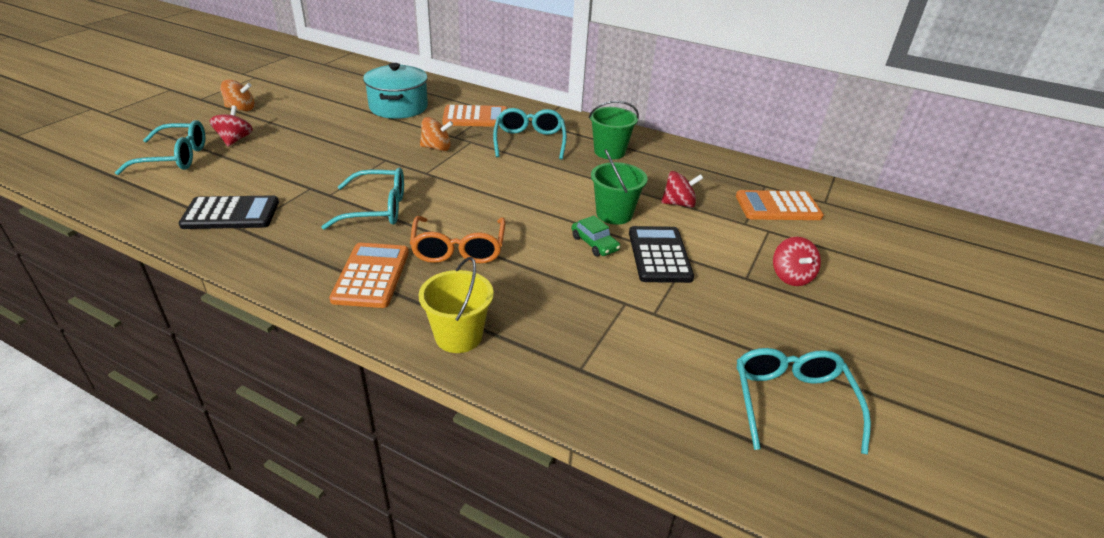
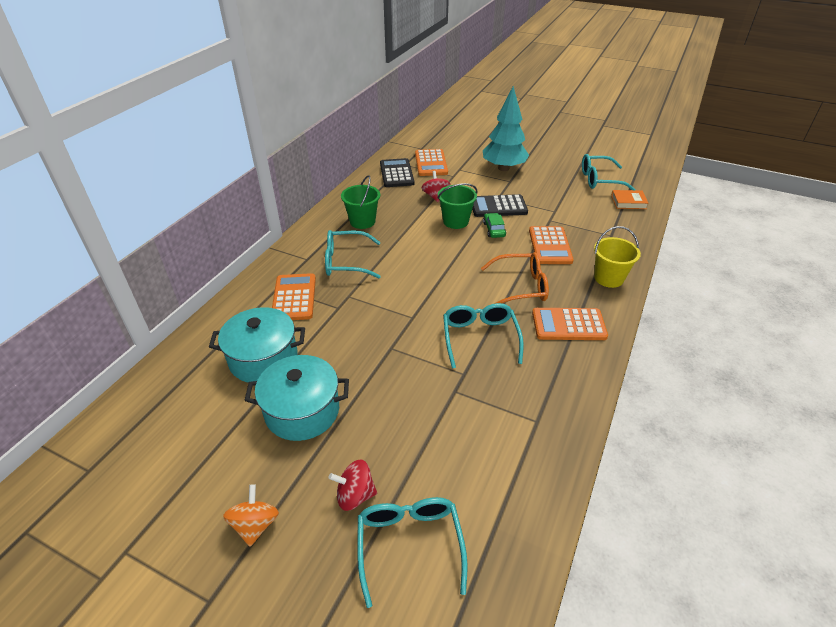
camera: 90 degrees left, 5 degrees up
(231, 214) = (516, 438): black calculator -> black calculator (396, 173)
(331, 122) = (302, 411): none -> turquoise pot
(436, 148) = (363, 316): orange spinning top -> none
(550, 290) = (550, 246): none -> orange calculator
(594, 243) = (494, 229): green car -> green car turned 60 degrees counterclockwise
(705, 427) = (628, 202): none -> orange book
(791, 276) = (503, 168): red spinning top -> turquoise tree

